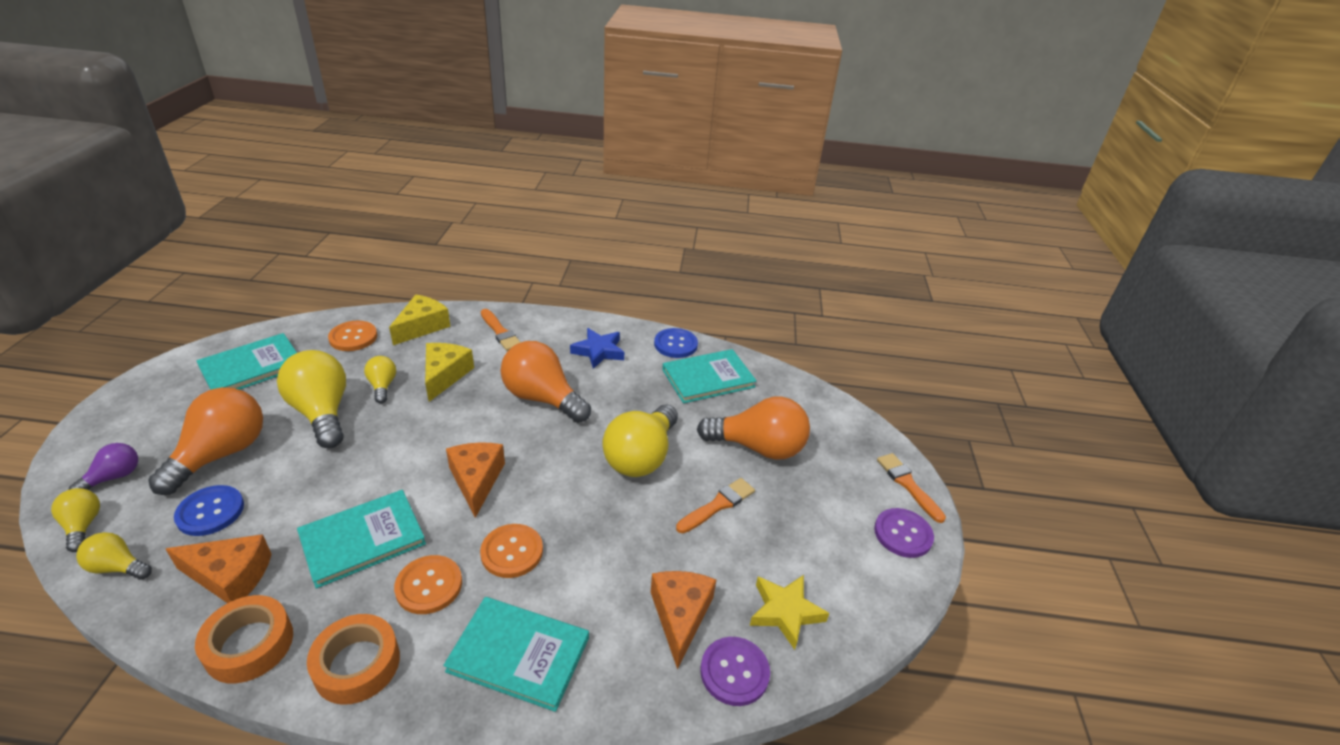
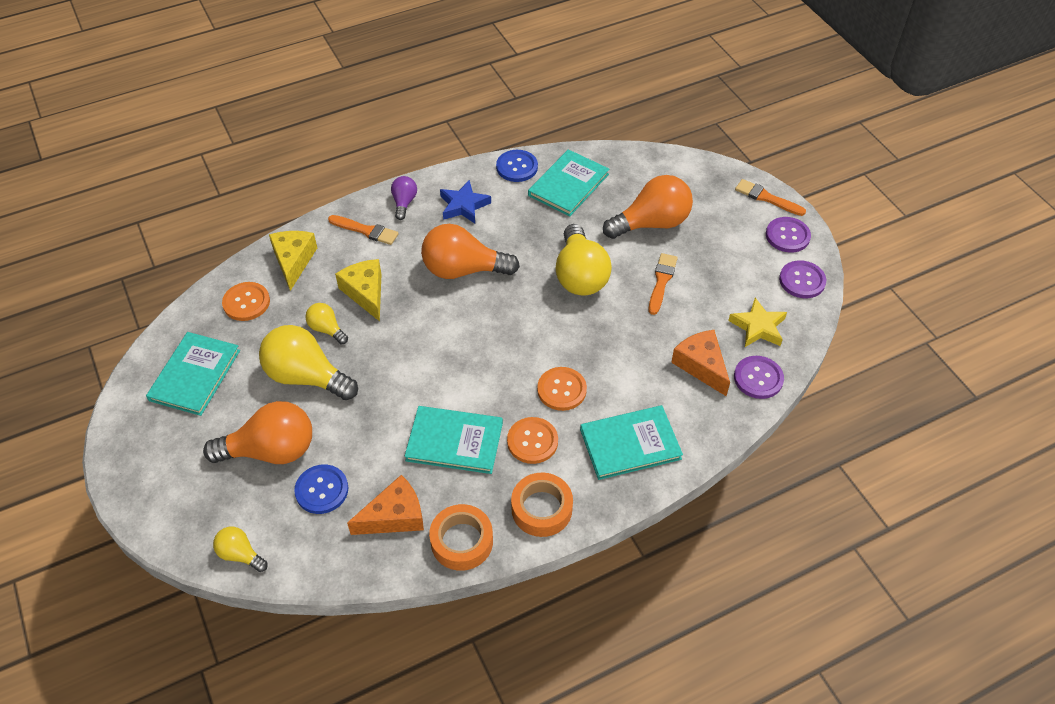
camera: 30 degrees left, 15 degrees up
(114, 477) = (211, 514): purple light bulb -> purple light bulb (404, 203)
(118, 567) = (308, 559): yellow light bulb -> none
(221, 454) = (271, 450): orange light bulb -> orange light bulb turned 90 degrees clockwise
(363, 540) = (454, 441): turquoise book -> turquoise book turned 75 degrees clockwise
(476, 480) = (485, 358): orange cheese -> none
(883, 590) = (802, 280): none -> purple button

